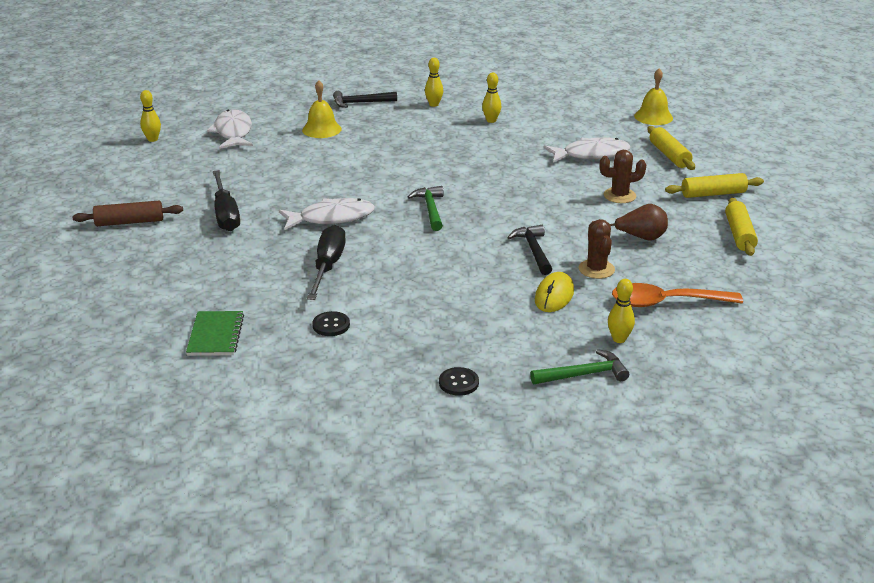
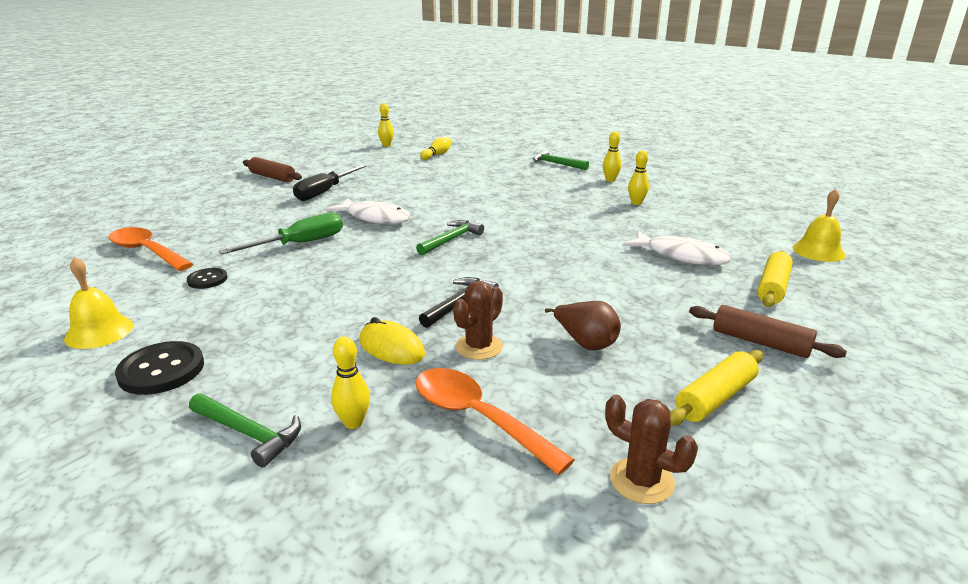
camera: 45 degrees right, 5 degrees down
(216, 335) = (146, 251): green notebook -> orange spoon
(233, 132) = (437, 155): white fish -> yellow bowling pin
(321, 129) = (494, 169): yellow bell -> yellow bell (99, 332)
(328, 266) = (300, 244): black screwdriver -> green screwdriver
(361, 103) = (556, 164): black hammer -> green hammer
(458, 383) = (161, 370): black button -> black button, size x1.66
(554, 296) = (391, 348): yellow mouse -> yellow mouse turned 60 degrees clockwise
(619, 196) = (640, 298): brown cactus -> brown cactus (641, 481)
(713, 194) = (760, 342): yellow rolling pin -> brown rolling pin

